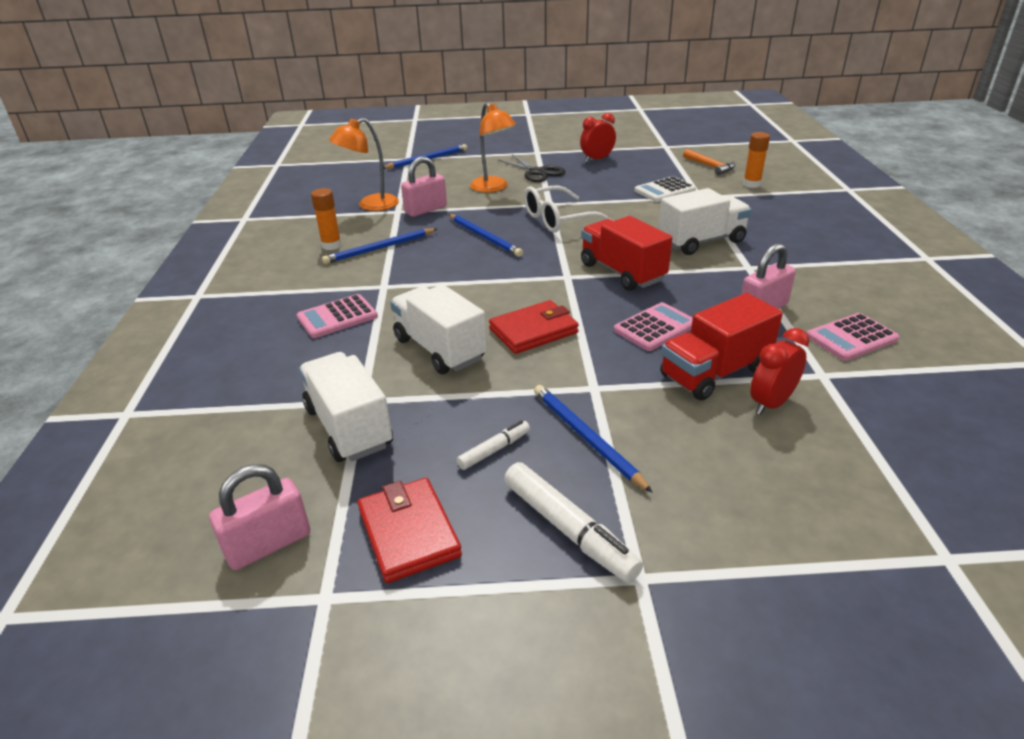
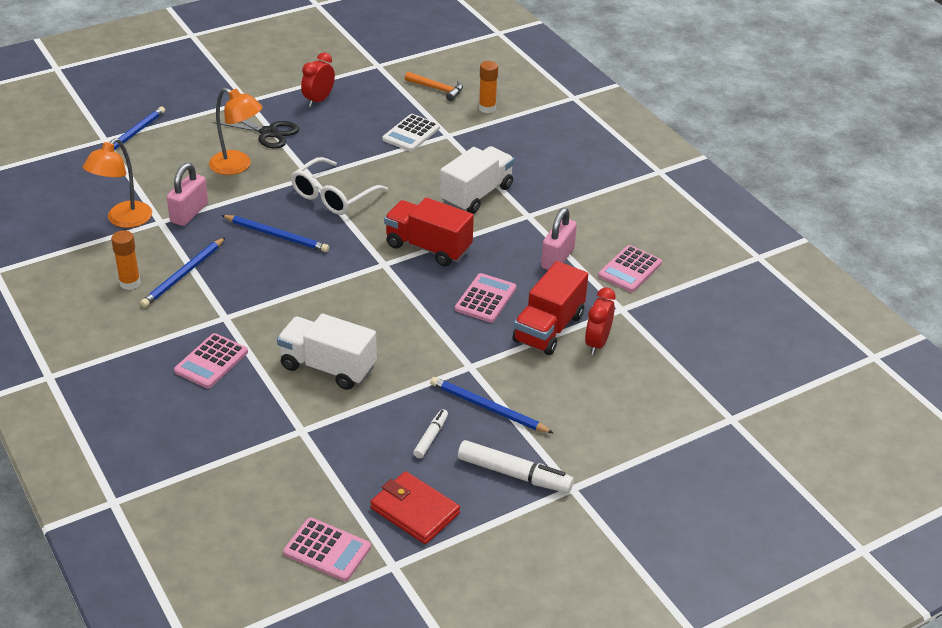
camera: 30 degrees left, 5 degrees up
(268, 544) = (327, 550): pink padlock -> pink calculator
(349, 427) = (310, 454): white truck -> none
(533, 331) = (392, 328): red wallet -> none

